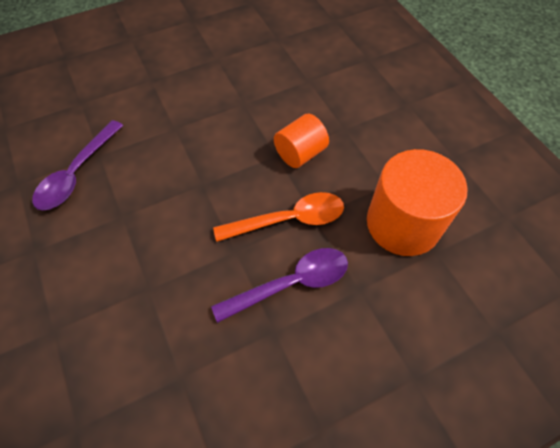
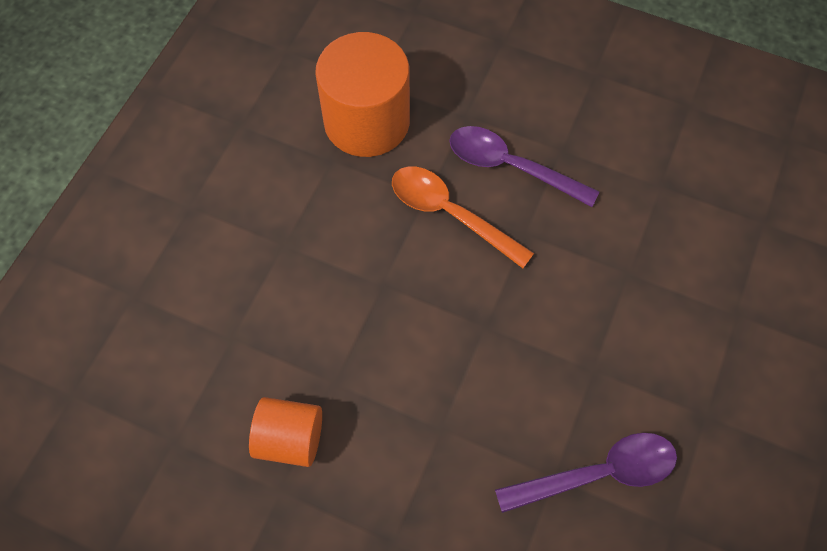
camera: 130 degrees left, 5 degrees up
(300, 153) = (359, 263): orange cylinder -> orange cylinder (290, 438)

